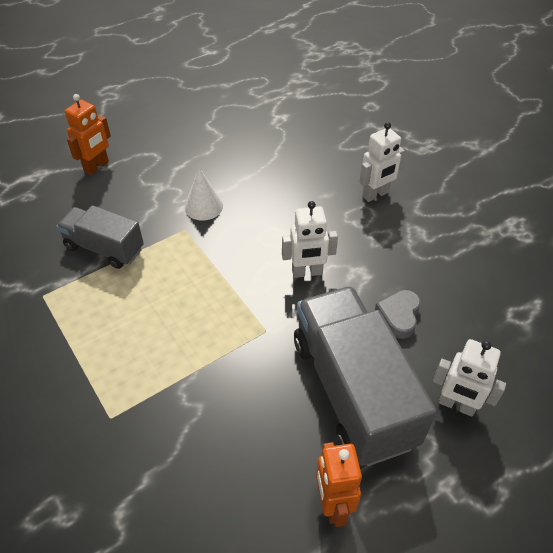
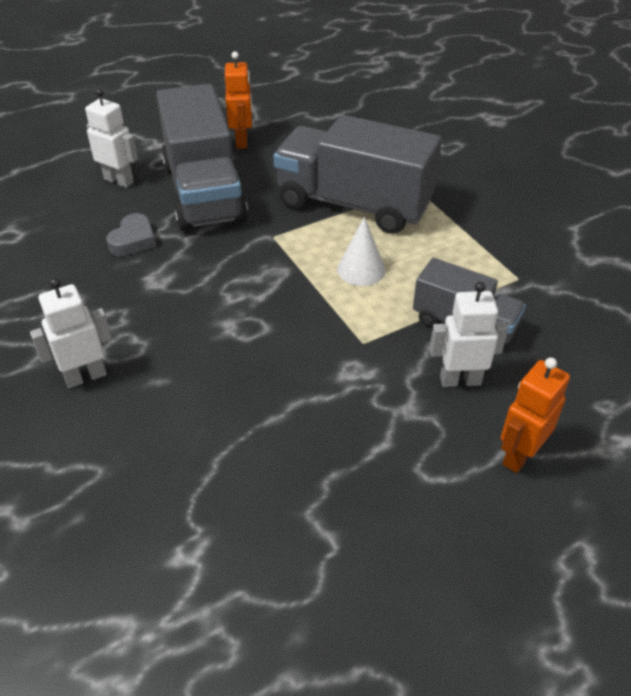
camera: 175 degrees left, 5 degrees down
(184, 383) = (354, 204): none -> grey truck
(203, 206) = (338, 373): white cone -> white cone (361, 269)
(307, 272) = (216, 284): white robot -> white robot (460, 380)

